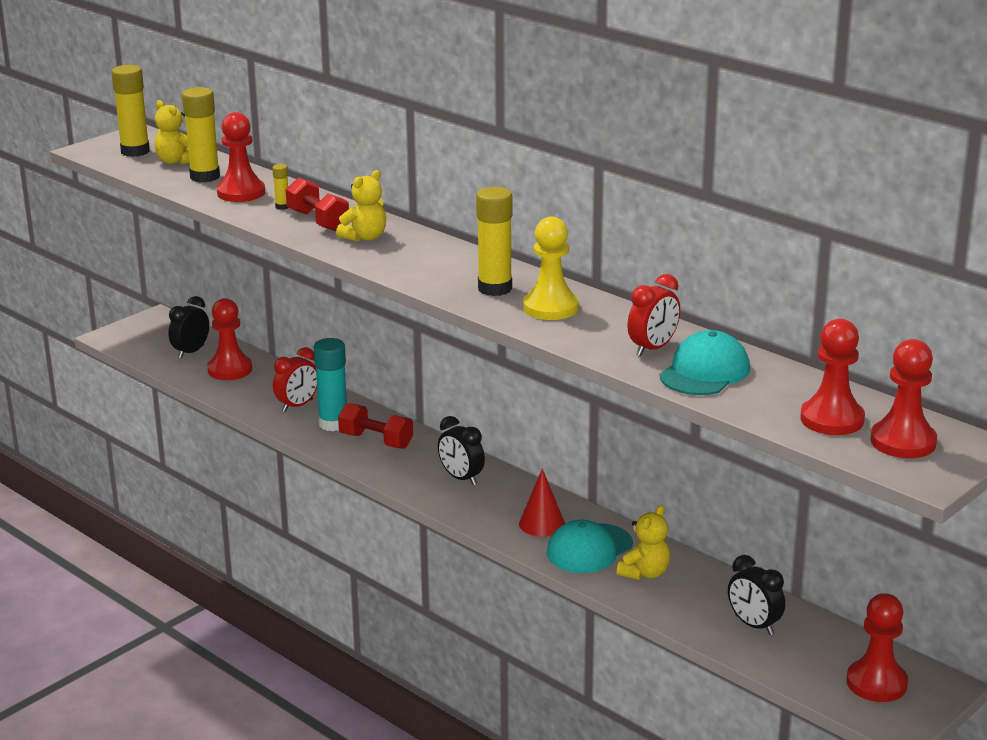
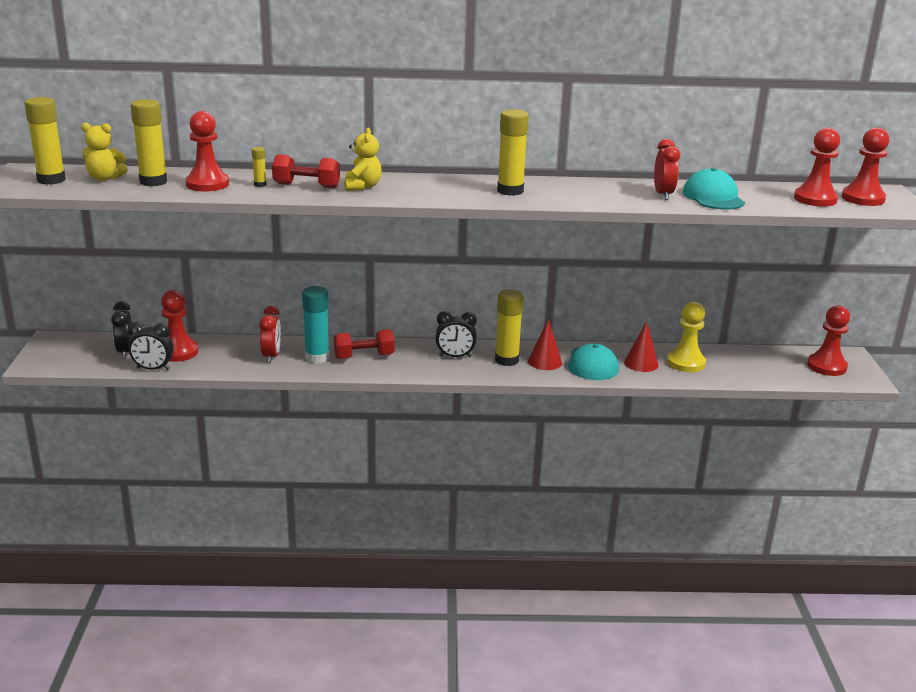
camera: 45 degrees left, 0 degrees up
(505, 504) = (507, 360): none -> yellow glue stick
(550, 308) = (564, 191): yellow pawn -> yellow pawn (686, 363)
(645, 573) = (641, 363): yellow teddy bear -> red cone
(754, 625) = (733, 365): black clock -> black clock (153, 369)

